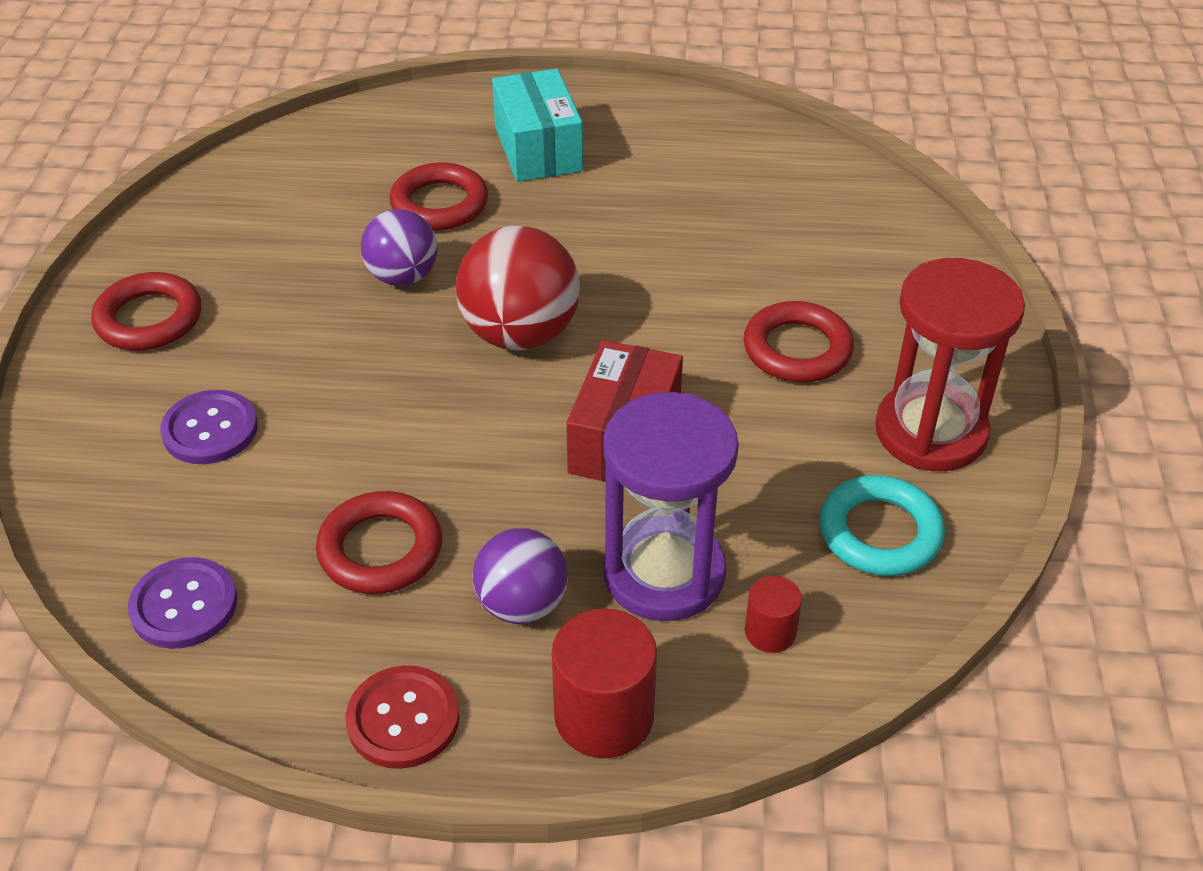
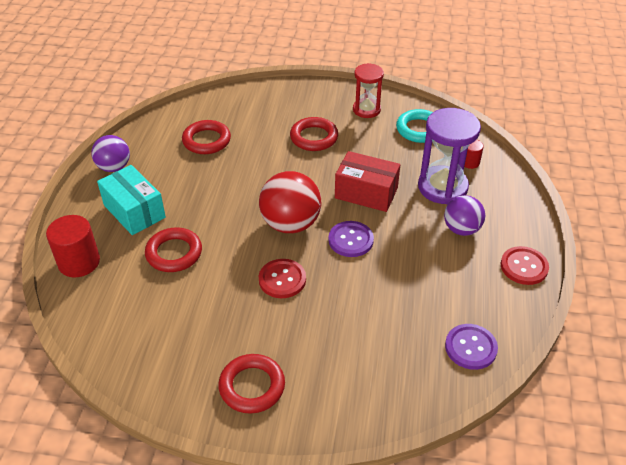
camera: 85 degrees left, 0 degrees up
(210, 430) = (350, 347): purple button -> purple button (350, 240)
(375, 334) = (282, 279): none -> red button
(380, 549) = (433, 275): red ring -> red ring (206, 140)
(403, 277) = (236, 269): purple ball -> purple ball (114, 167)
(538, 149) = (134, 211): turquoise box -> turquoise box turned 60 degrees clockwise
(604, 716) = (514, 208): red cylinder -> red cylinder (79, 262)
(930, 432) = (366, 109): red hourglass -> red hourglass, size x0.63

